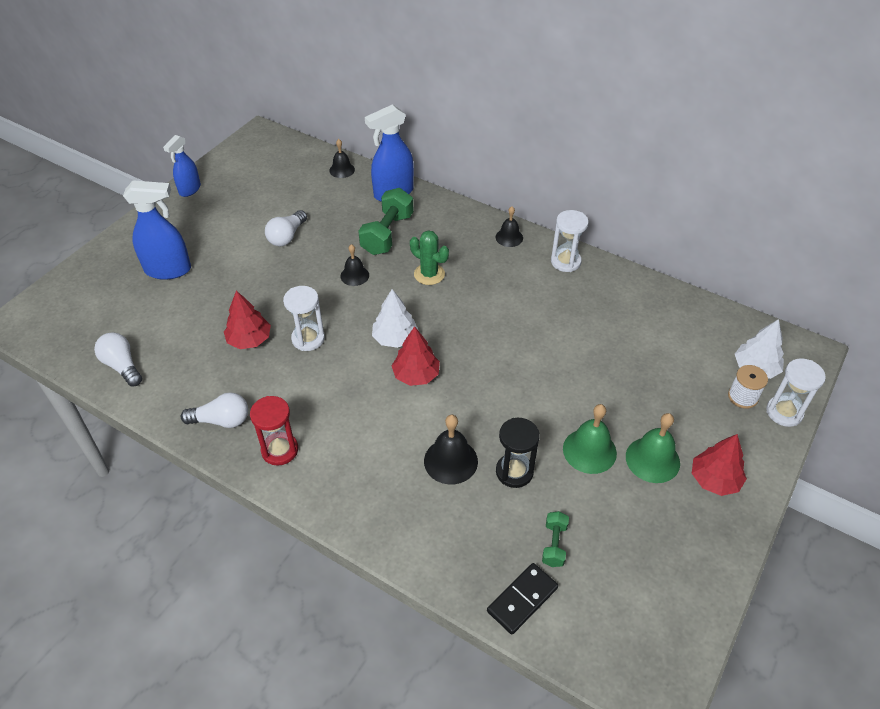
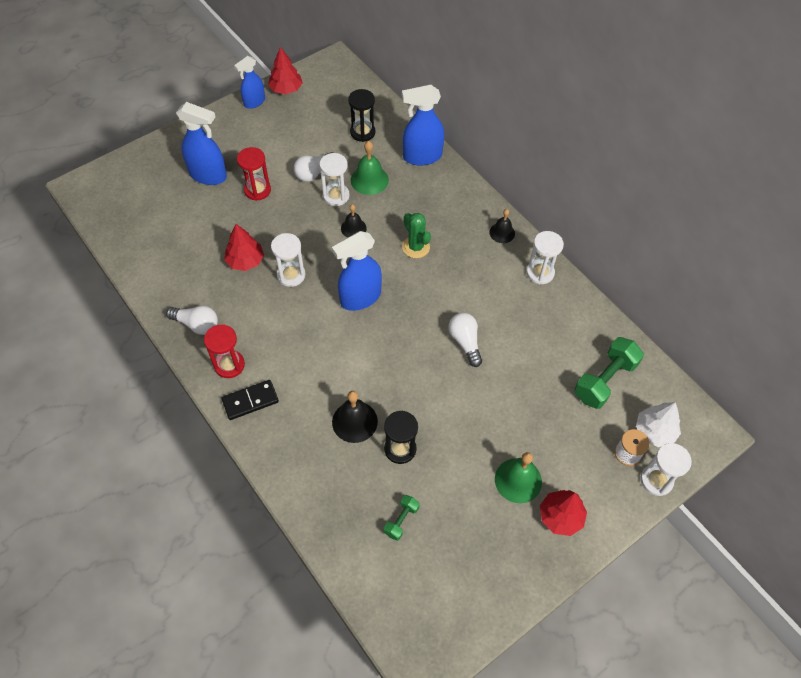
camera: 20 degrees right, 10 degrees up
(122, 366) = (142, 252): white light bulb -> white light bulb (465, 342)
(231, 269) = (257, 190): none -> red hourglass
(320, 187) = (362, 132): none -> black hourglass
(321, 251) = (336, 196): none -> white hourglass
(342, 170) = (388, 119): black bell -> none
(387, 234) = (398, 196): green dumbbell -> green dumbbell (604, 380)
(395, 338) = (360, 298): white tree -> blue spray bottle
(416, 375) = (362, 337): red tree -> red tree (286, 89)
(522, 599) = (355, 554): black domino -> black domino (250, 401)
(589, 450) = (470, 453): green bell -> green bell (369, 180)

